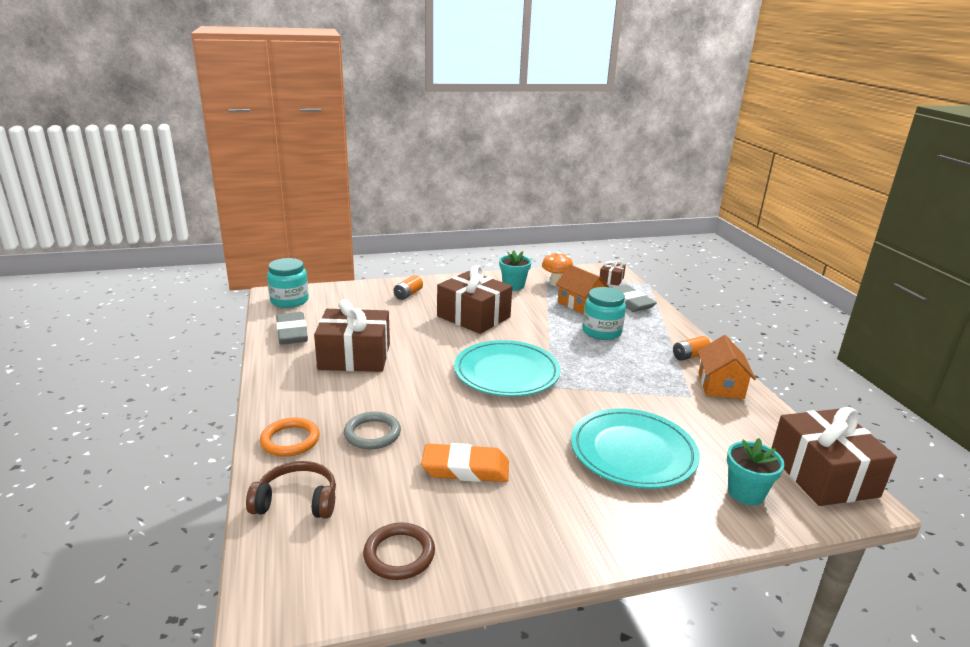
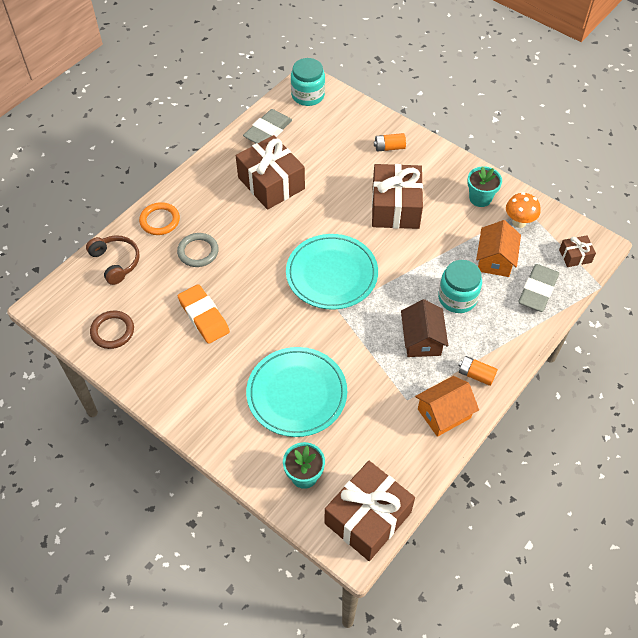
camera: 55 degrees right, 30 degrees up
(630, 363) = (422, 339): none -> brown house

